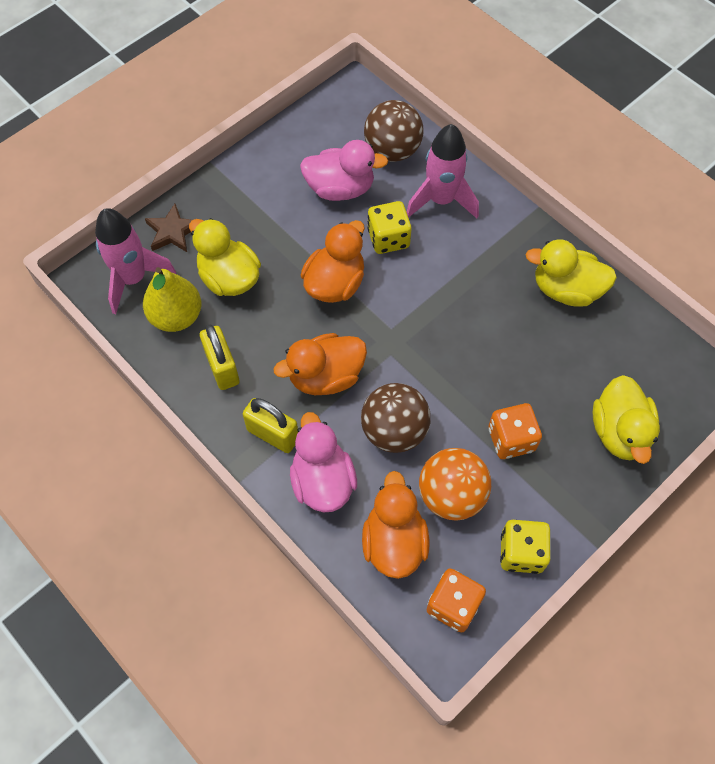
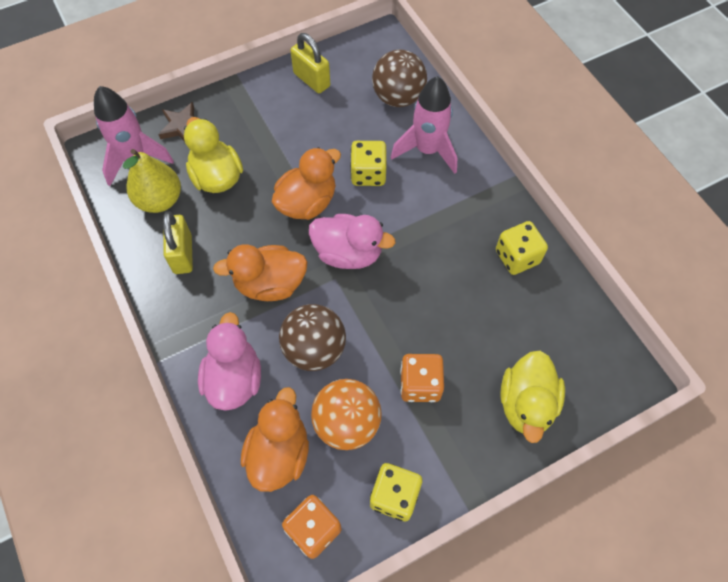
camera: 15 degrees right, 0 degrees up
(273, 434) = (205, 325): yellow padlock -> yellow padlock (311, 80)
(340, 188) = (340, 120): pink duck -> pink duck (348, 253)
(566, 290) = (517, 257): yellow duck -> yellow dice

